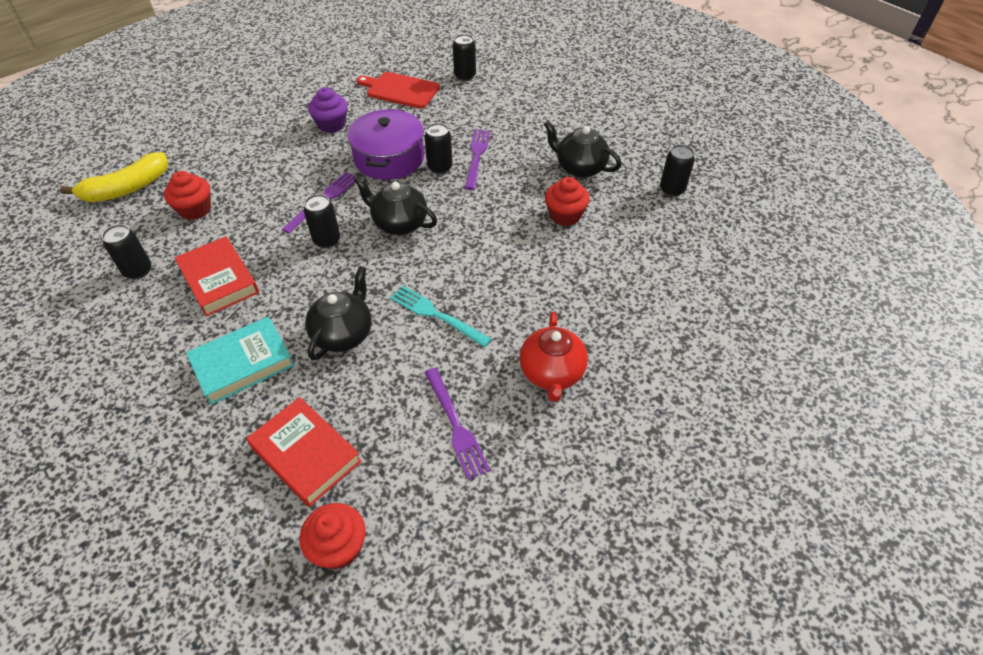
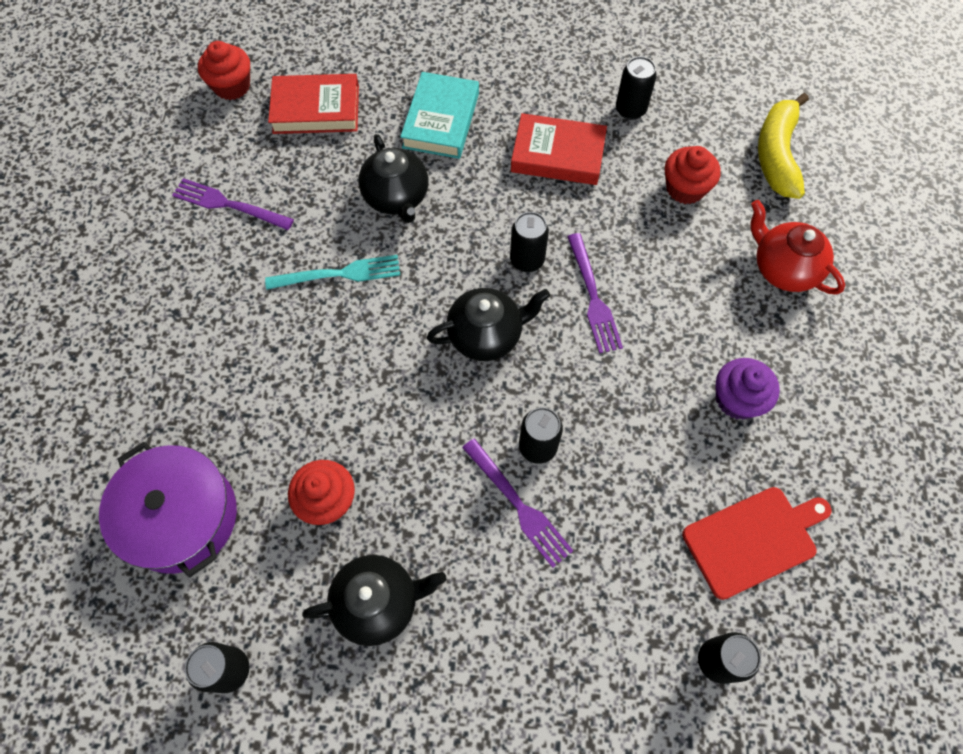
camera: 135 degrees right, 15 degrees up
(389, 158) = (607, 409): purple pot -> purple pot (181, 517)
(551, 373) = (187, 303): red teapot -> red teapot (783, 268)

